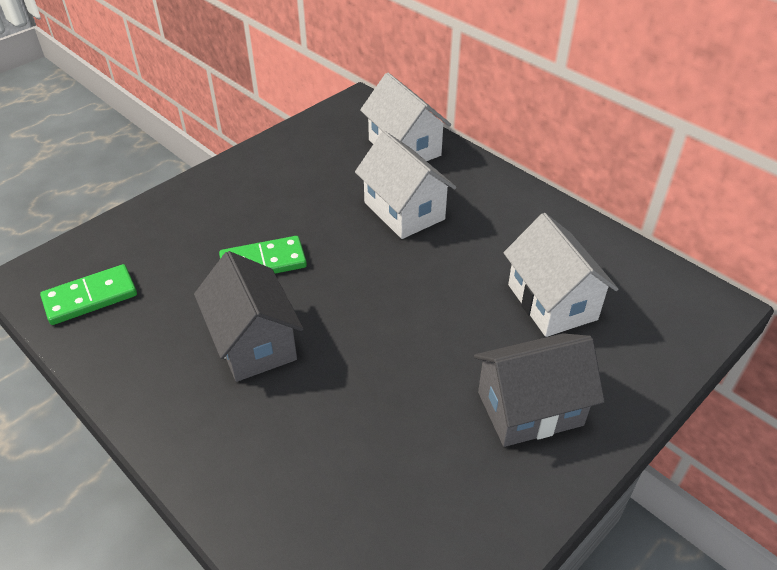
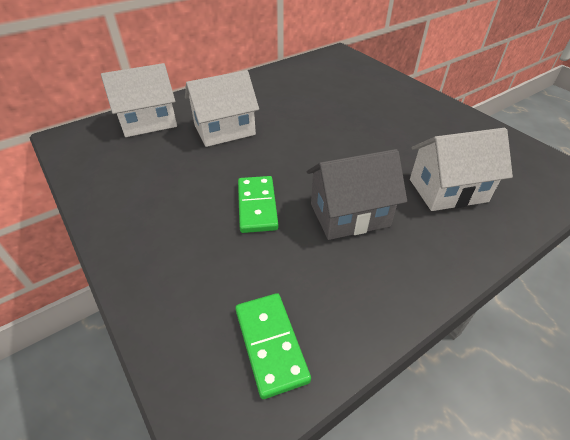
camera: 80 degrees left, 0 degrees up
(530, 408) = (406, 109): grey house -> none
(552, 302) = (328, 91): white house -> white house (447, 190)

